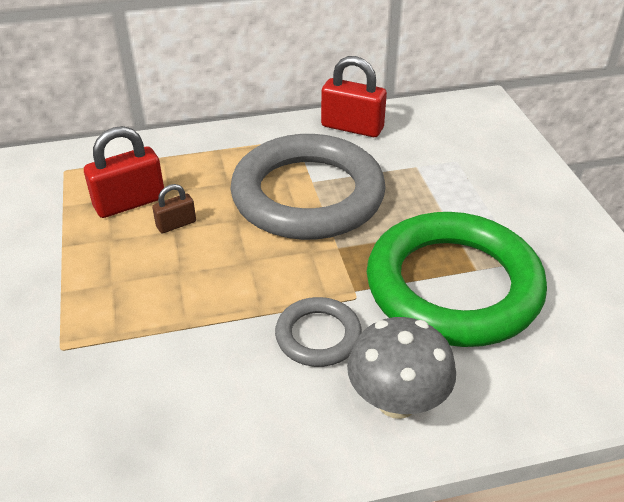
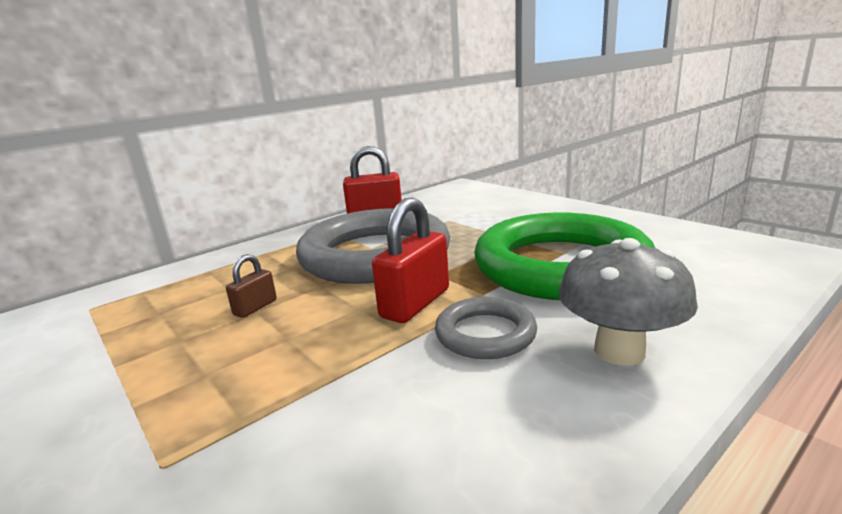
camera: 25 degrees left, 20 degrees down
(129, 202) = (188, 308): red padlock -> red padlock (415, 303)

